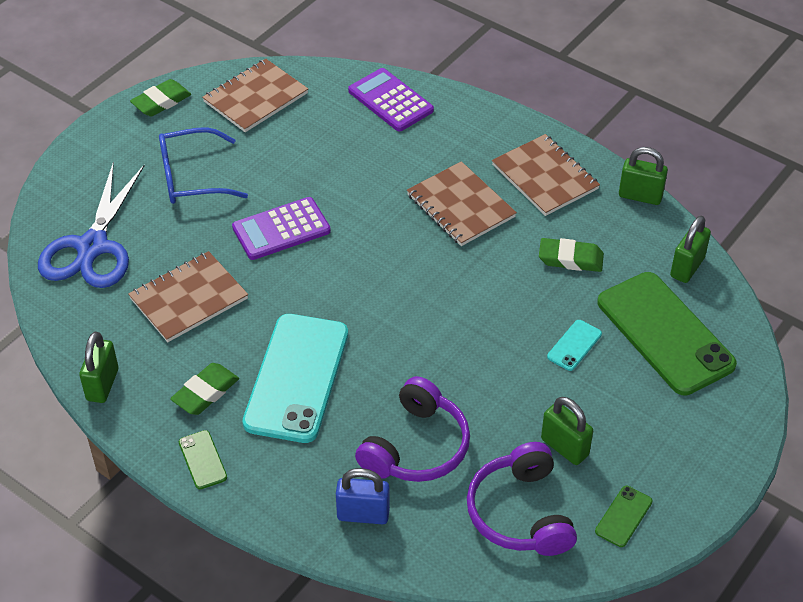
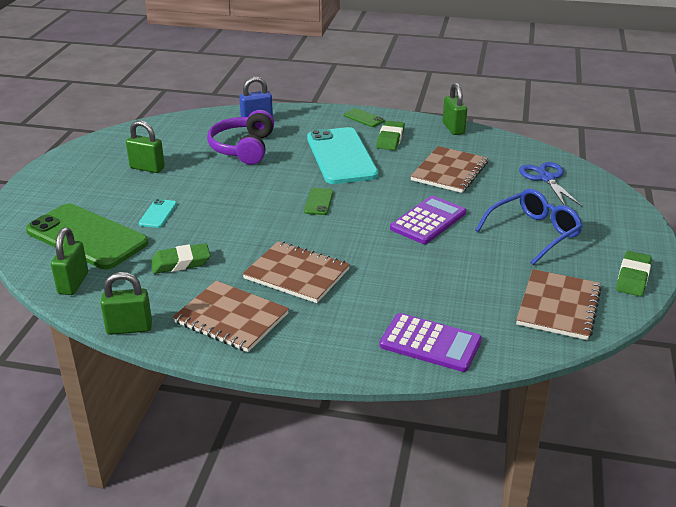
camera: 155 degrees right, 15 degrees down
(92, 247) = (546, 178): blue scissors -> blue scissors, size x0.64
(520, 513) = (165, 140): purple headphones -> none
(623, 516) = (100, 151): green phone -> green phone (319, 202)

